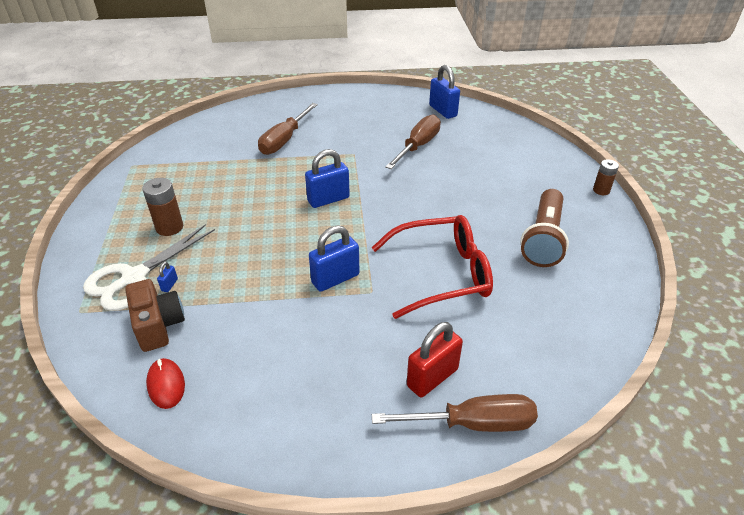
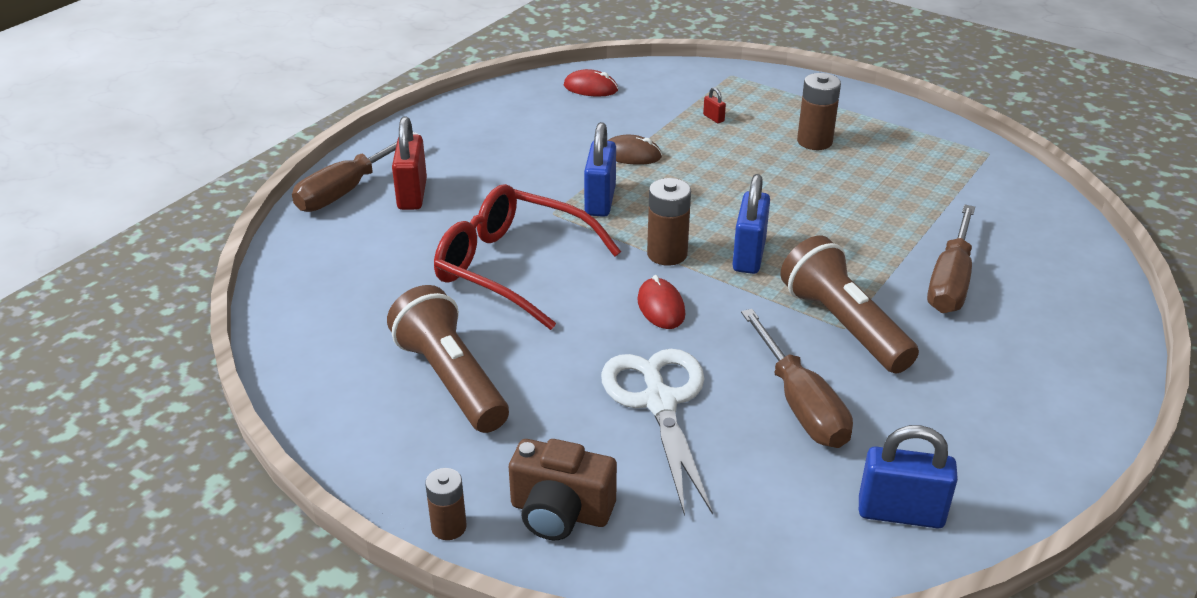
camera: 130 degrees right, 5 degrees down
(134, 277) = (748, 105): white scissors -> white scissors (659, 402)
(158, 325) = (663, 100): brown camera -> brown camera (560, 512)
(169, 285) = (713, 118): blue padlock -> red padlock
(262, 297) = (631, 155): none -> brown mouse
(284, 140) = (950, 282): brown screwdriver -> brown screwdriver turned 135 degrees counterclockwise
(352, 154) = (843, 325): none -> brown flashlight
(359, 225) = (667, 254): none -> brown battery
(406, 206) = (661, 307): none -> red mouse
(442, 274) = (512, 267): red glasses -> red glasses turned 90 degrees clockwise

